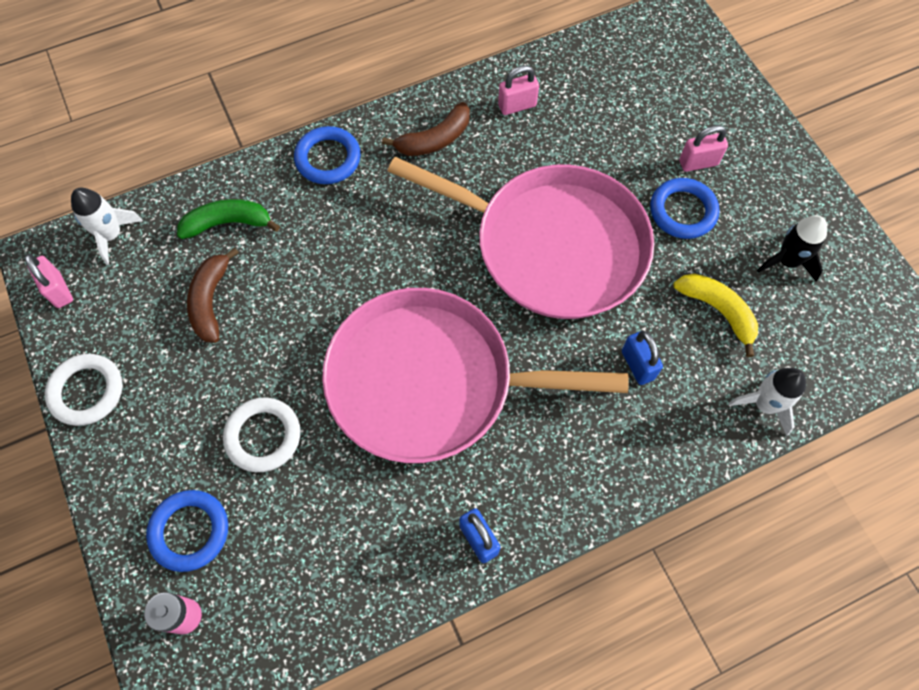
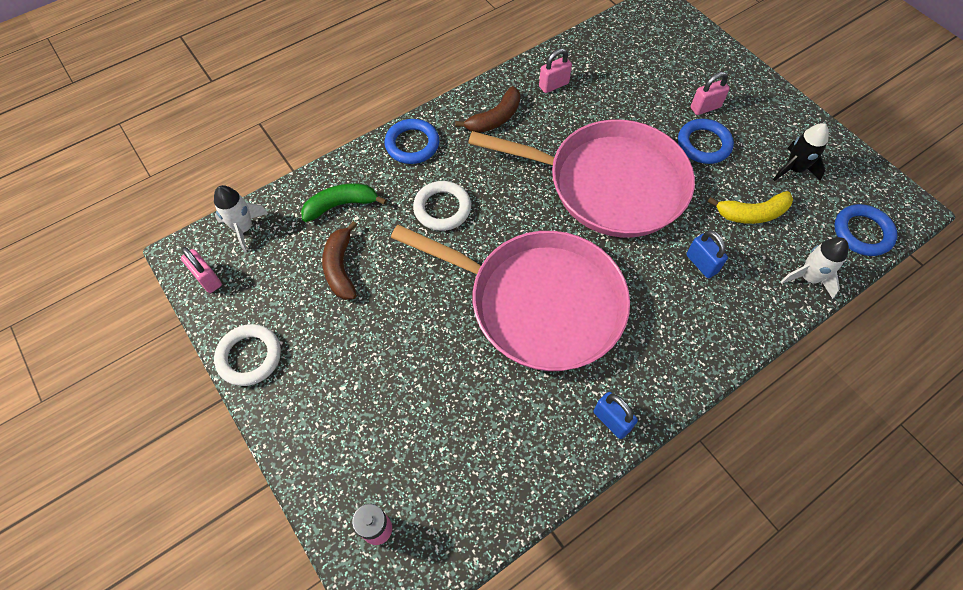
camera: 10 degrees left, 5 degrees down
(190, 531) = (365, 457): blue ring -> blue ring (862, 233)
(263, 436) = (410, 368): white ring -> white ring (442, 208)
(430, 382) = (539, 303): pink pan -> pink pan turned 150 degrees counterclockwise
(717, 311) = (752, 213): yellow banana -> yellow banana turned 135 degrees clockwise

